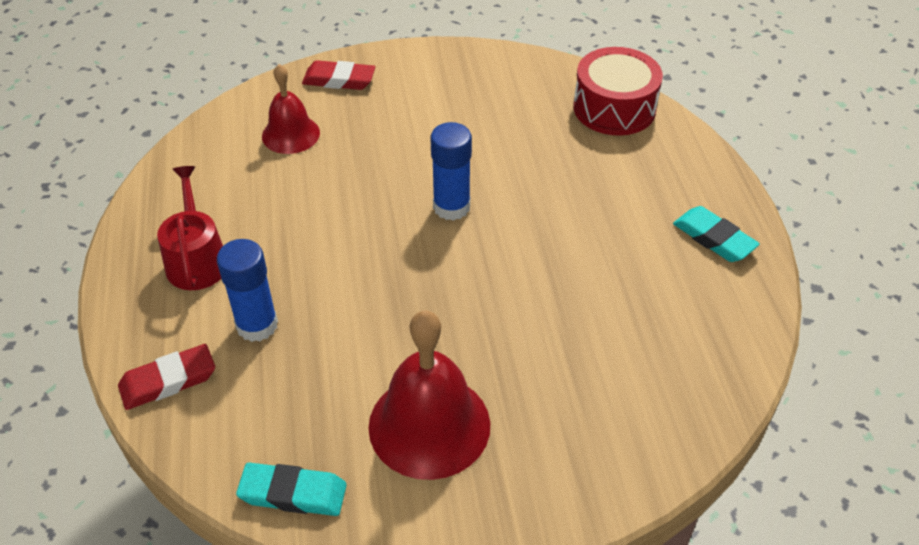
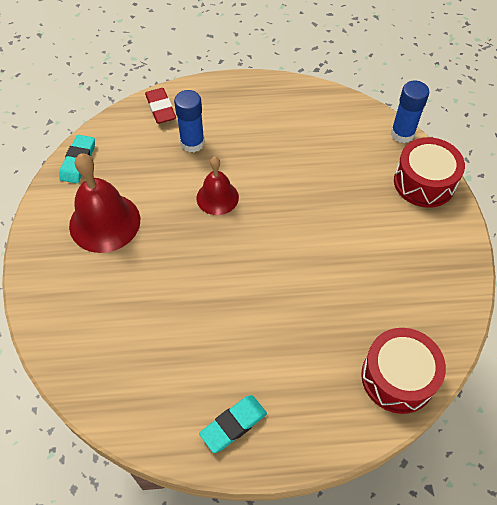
camera: 95 degrees right, 10 degrees up
(197, 259) = (247, 114): red watering can -> none
(290, 134) = (361, 155): red bell -> red bell (217, 197)
(339, 80) = (424, 182): red eraser -> red drum
(451, 207) = (282, 245): blue glue stick -> blue glue stick (402, 134)

